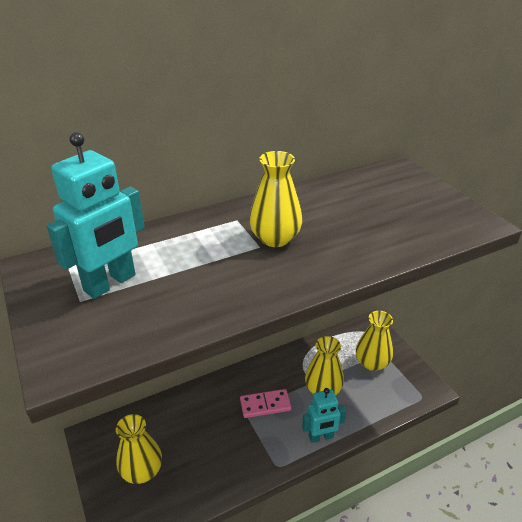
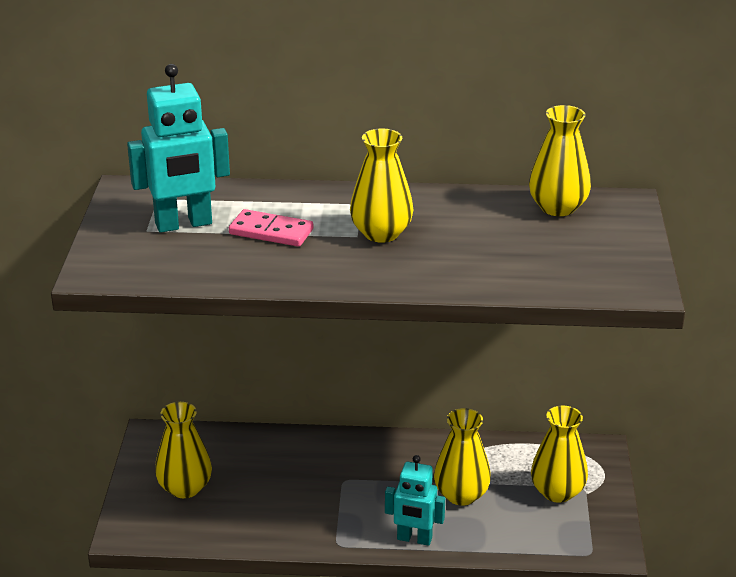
camera: 30 degrees right, 5 degrees down
(265, 405) = (373, 482): pink domino -> pink domino (271, 232)
(366, 183) = (557, 207): none -> yellow vase

